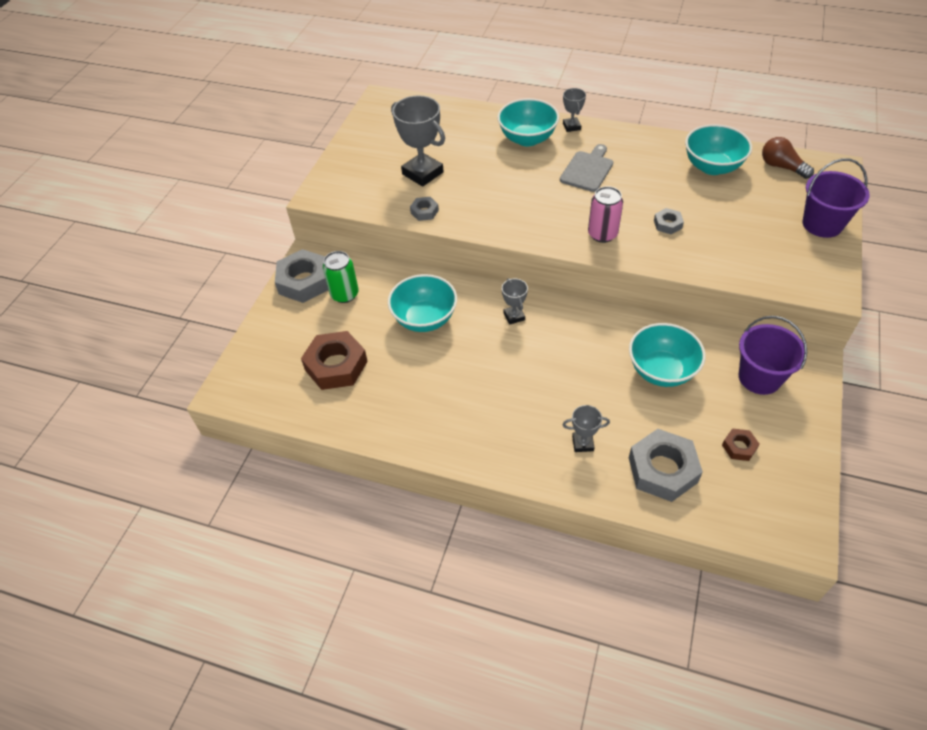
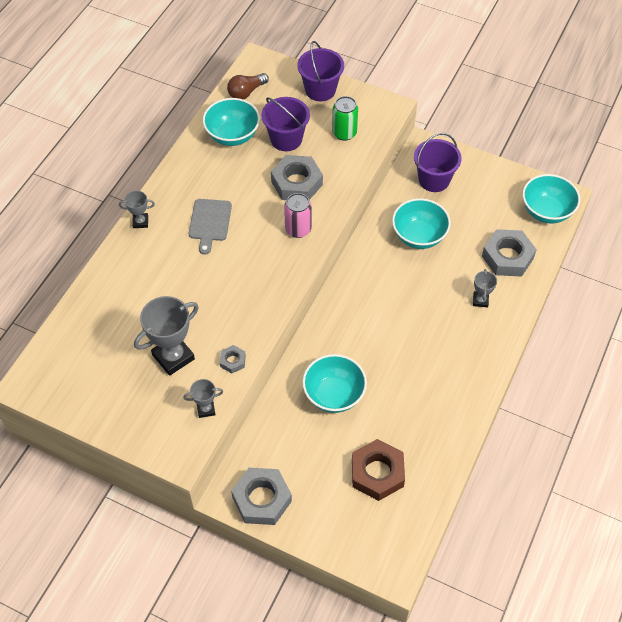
camera: 85 degrees left, 5 degrees up
(344, 294) = (288, 462): green can -> green can (344, 133)
(514, 316) = (344, 325): grey trophy -> grey trophy (206, 409)
(527, 139) = (147, 260): turquoise bowl -> turquoise bowl (546, 211)
(587, 170) = (210, 222): grey cutting board -> grey cutting board turned 120 degrees counterclockwise
(667, 224) = (296, 183): grey nut -> grey nut, size x2.06
(728, 207) = (286, 139): none -> purple bucket
(739, 447) = (492, 209): brown nut -> none

